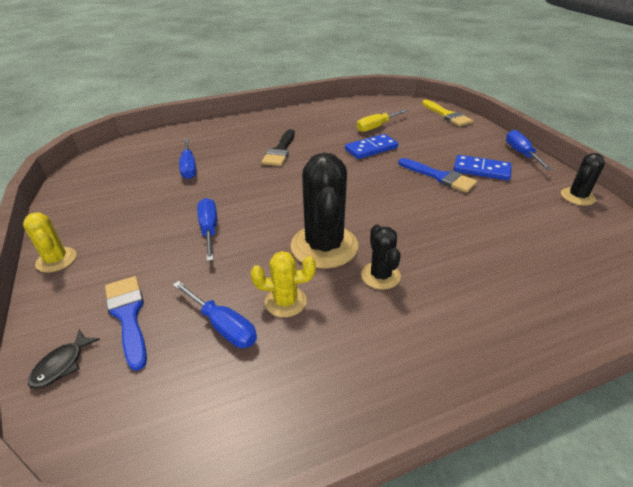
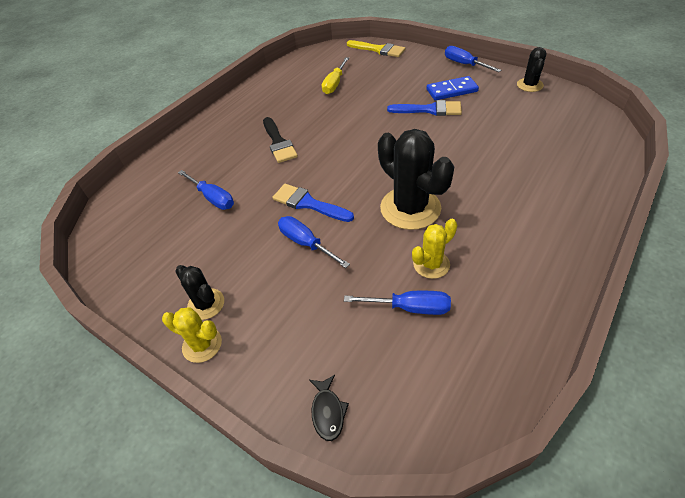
camera: 30 degrees left, 10 degrees up
(128, 316) = (330, 346): blue brush -> blue brush (308, 203)
(371, 149) = (353, 107): blue domino -> none
(380, 275) = (471, 209): black cactus -> black cactus (206, 304)

